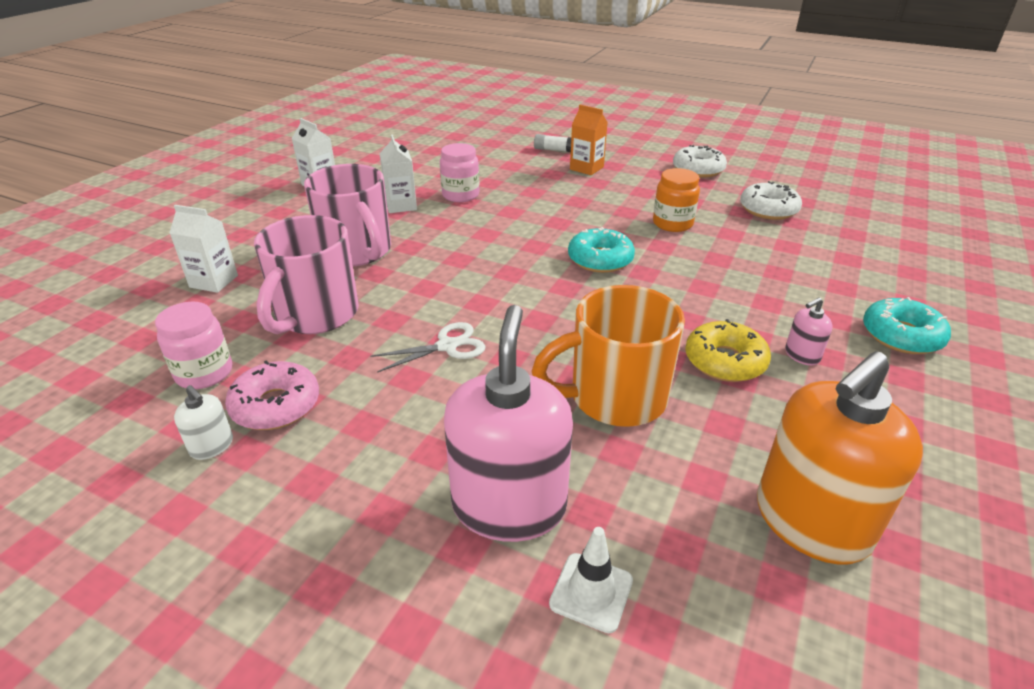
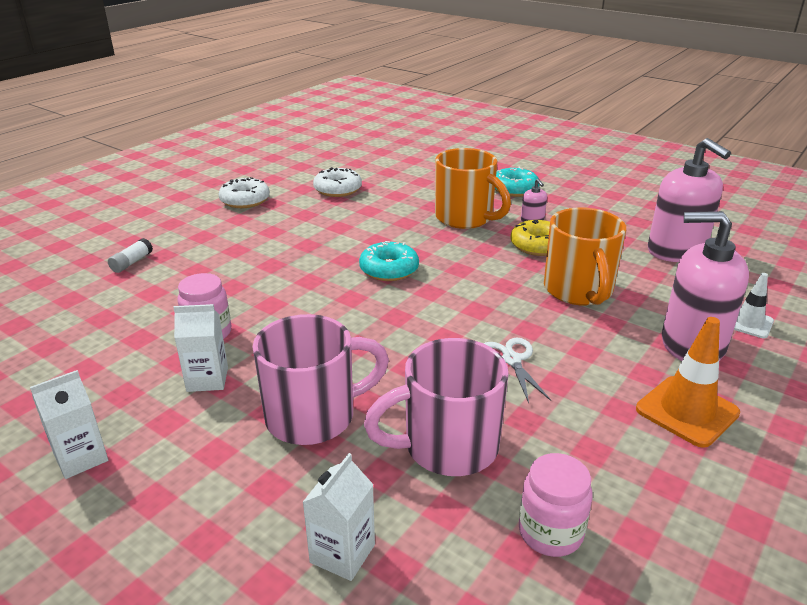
camera: 80 degrees left, 5 degrees down
(212, 446) = (663, 509): white soap dispenser -> none
(276, 405) = (601, 467): pink donut -> none
(315, 315) = (447, 447): pink mug -> pink mug turned 135 degrees clockwise
(361, 482) = (687, 411): none -> orange traffic cone
(586, 168) = (198, 250): orange carton -> none
(672, 224) = (341, 229): orange jar -> none
(763, 299) = (465, 218): none -> orange mug
(811, 522) = (676, 251): orange soap dispenser -> pink soap dispenser

